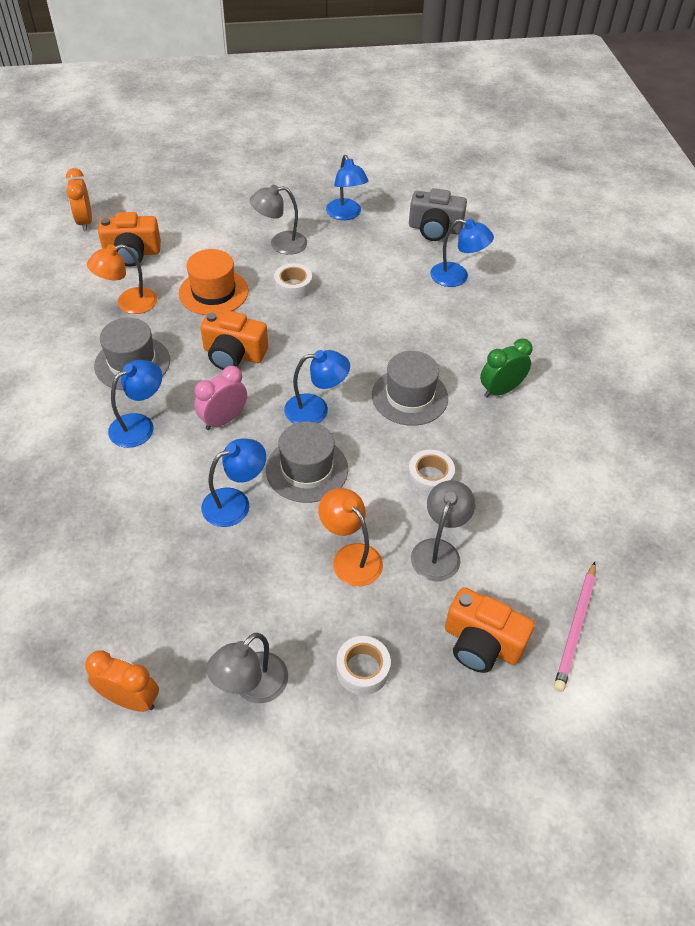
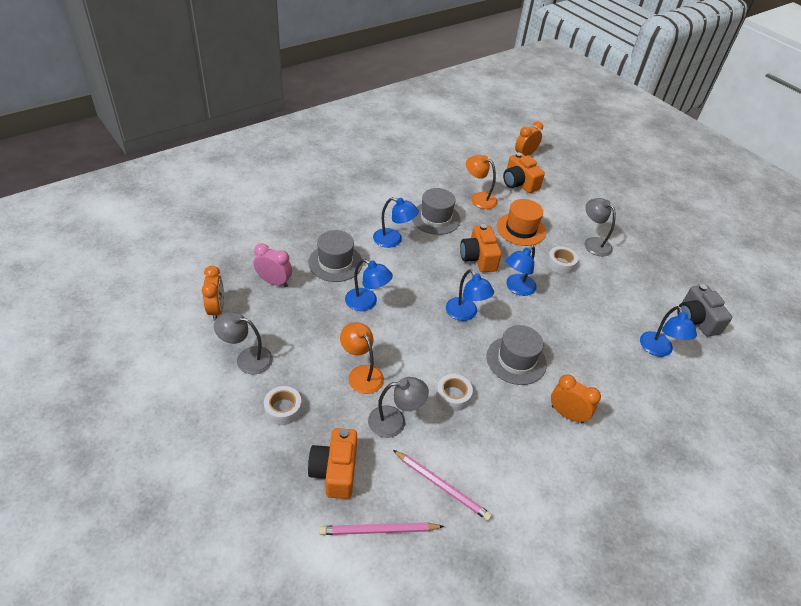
camera: 60 degrees right, 5 degrees down
(223, 420) = (424, 273): pink clock -> pink clock (274, 282)
(307, 469) = (414, 327): grey hat -> grey hat (335, 263)
(346, 214) = (656, 265): blue lamp -> blue lamp (517, 288)
(350, 557) = (361, 373): orange lamp -> orange lamp turned 60 degrees counterclockwise
(500, 390) = (567, 414): green clock -> orange clock
(543, 542) = (442, 486): none -> pink pencil

